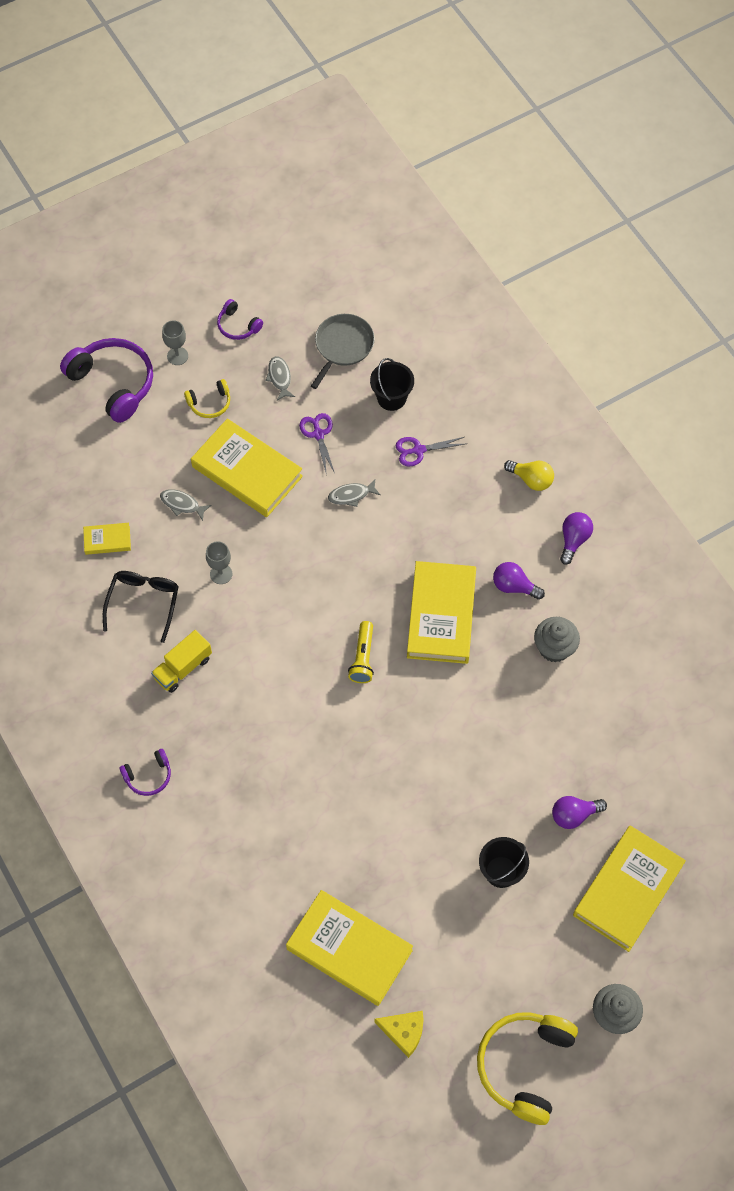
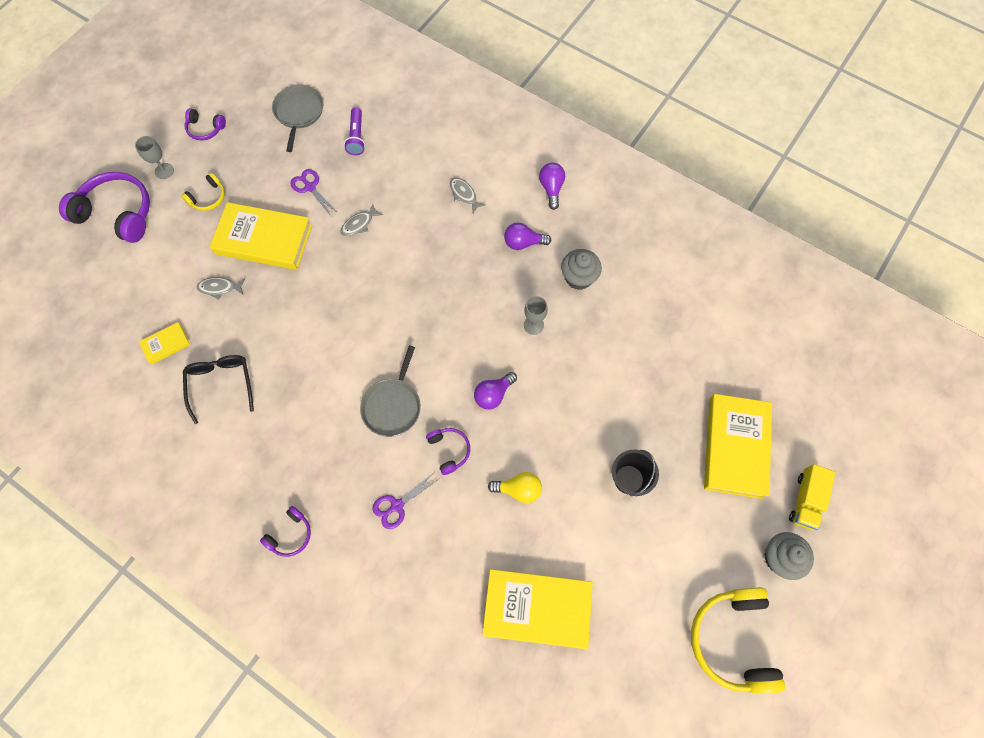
camera: 25 degrees left, 5 degrees up
(183, 668) = (280, 425): yellow truck -> yellow truck (805, 500)
(221, 574) = (278, 332): grey goblet -> grey goblet (533, 325)
(280, 378) = (258, 156): grey fish -> grey fish (464, 194)
(300, 696) = (393, 406): none -> grey pan
(336, 764) = (449, 450): none -> purple headphones
(362, 658) = (429, 351): yellow flashlight -> none
(391, 398) = (356, 137): black bucket -> purple flashlight
(403, 1032) = (618, 661): yellow cheese -> none
(418, 450) = (397, 168): purple scissors -> purple scissors (397, 505)
(441, 615) = (477, 289): yellow book -> none
(531, 480) = (496, 156): yellow light bulb -> yellow light bulb (518, 489)
(574, 815) = (662, 405): purple light bulb -> purple light bulb (493, 394)

